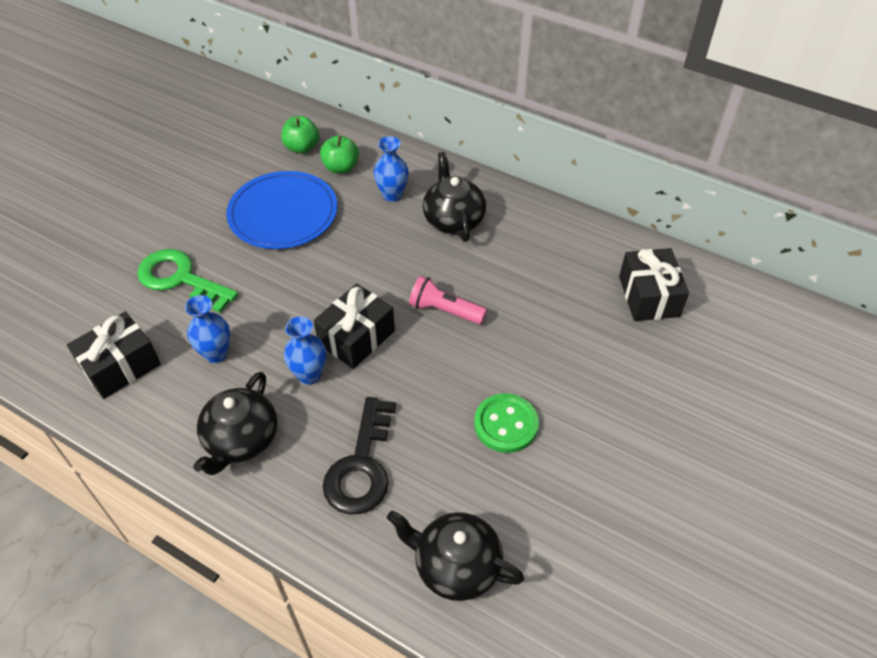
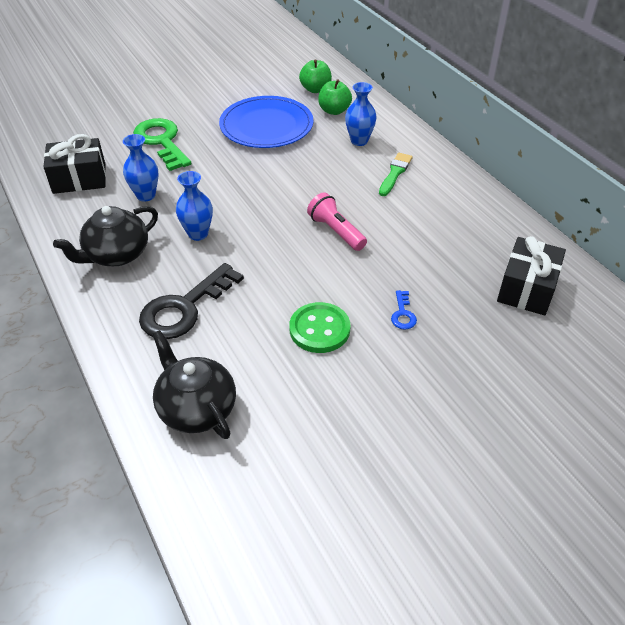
camera: 30 degrees right, 5 degrees down
(356, 337) = (252, 223): black gift -> none
(453, 220) = (395, 173): black teapot -> green brush
(566, 372) = (403, 314): none -> blue key

